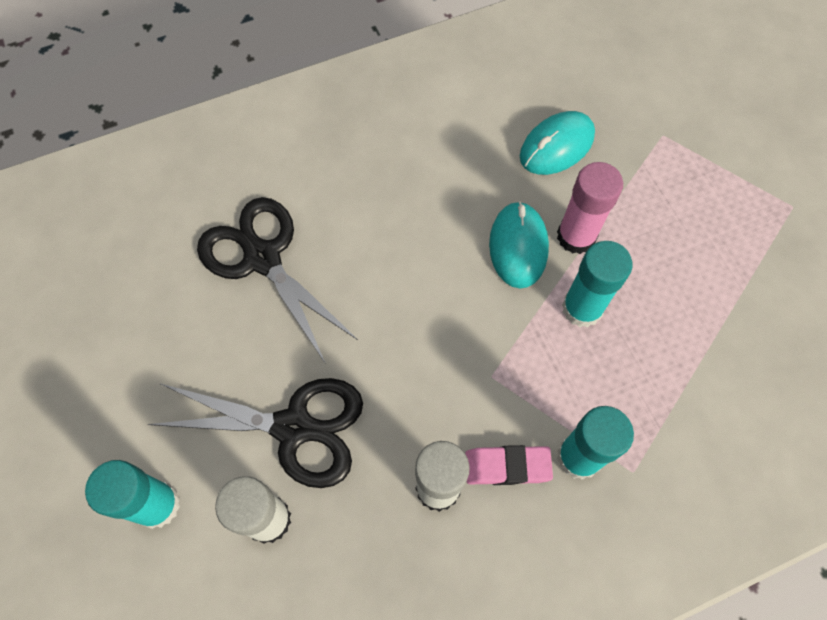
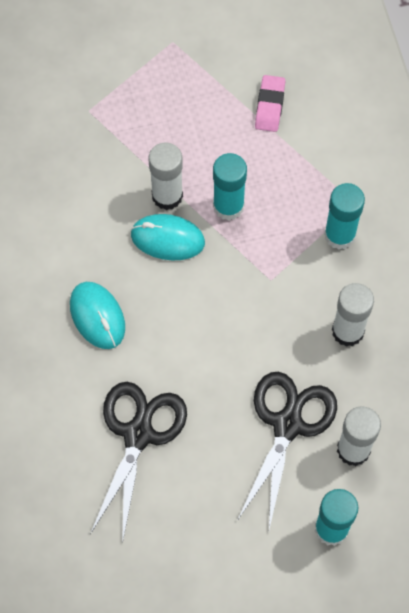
camera: 80 degrees left, 0 degrees up
(262, 258) = (138, 434): black scissors -> black scissors turned 135 degrees clockwise
(507, 466) = (339, 283): pink eraser -> pink eraser (270, 106)
(556, 146) = (81, 190): turquoise mouse -> turquoise mouse (97, 316)
(576, 236) = (167, 196): pink glue stick -> white glue stick

